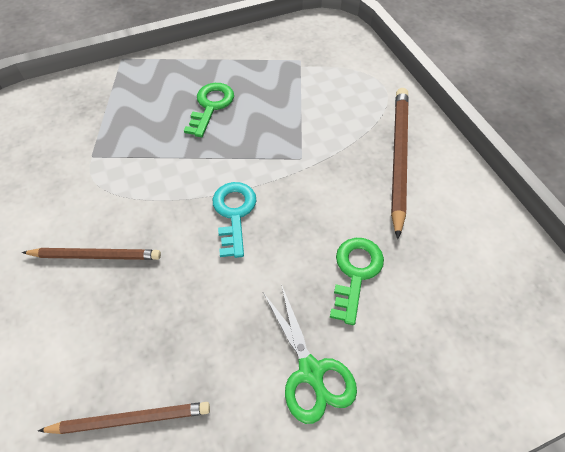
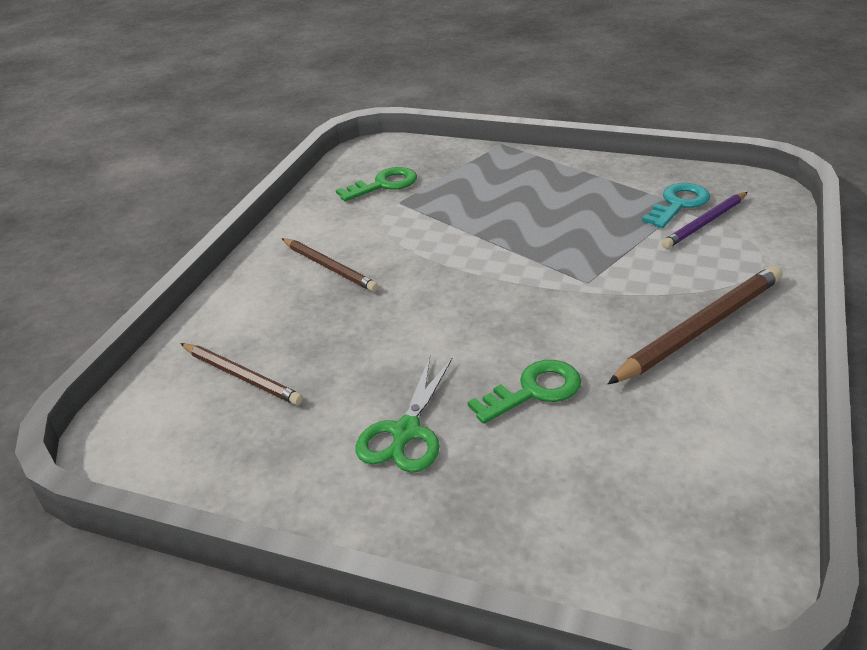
camera: 45 degrees right, 20 degrees down
(211, 106) = (543, 207): green key -> green key (384, 185)
(234, 213) = (471, 293): turquoise key -> turquoise key (678, 204)
(324, 69) = (705, 222): none -> purple pencil

